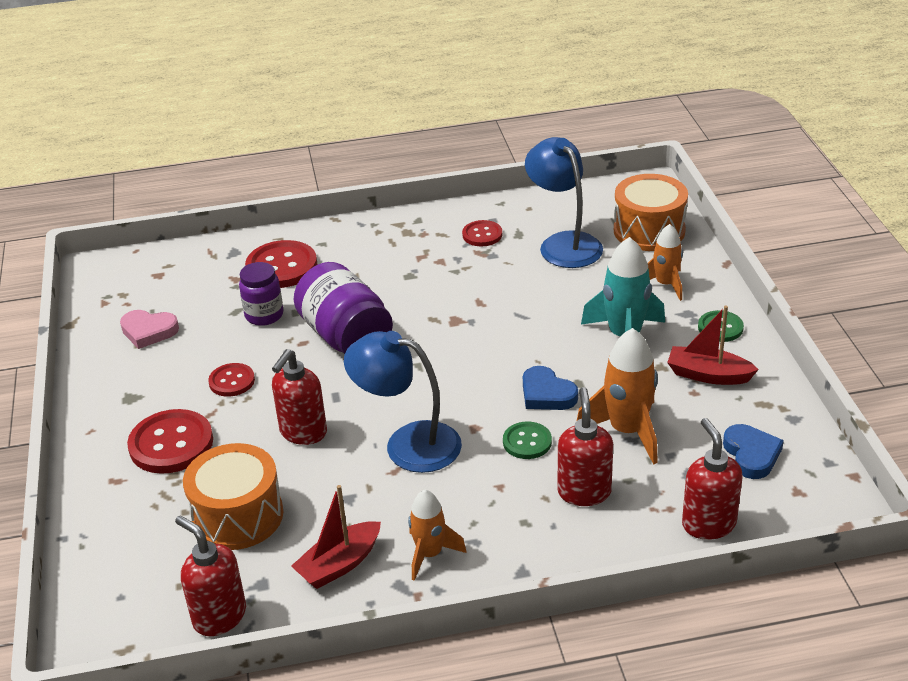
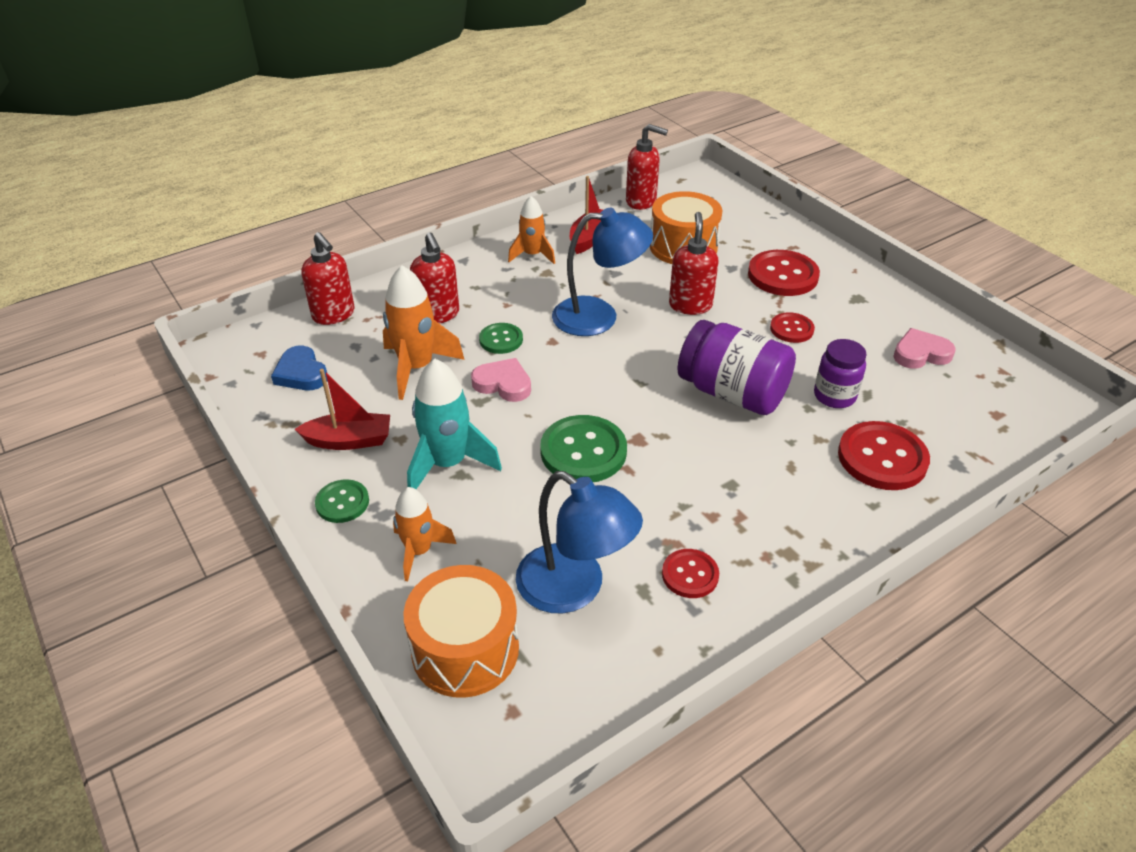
camera: 155 degrees right, 5 degrees up
(506, 321) = (583, 451): none -> green button
(546, 394) = (503, 384): blue heart -> pink heart

